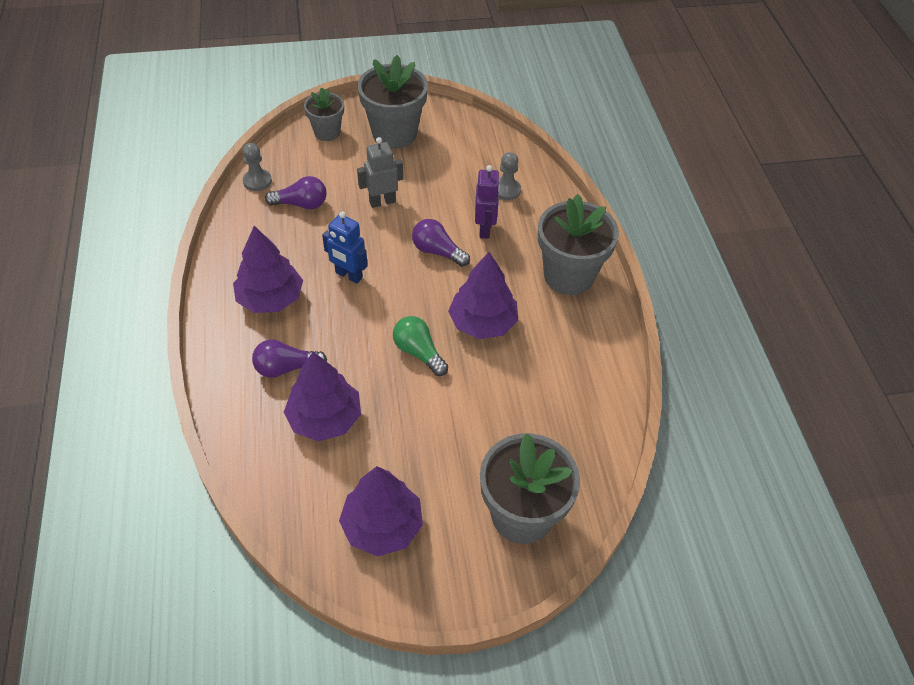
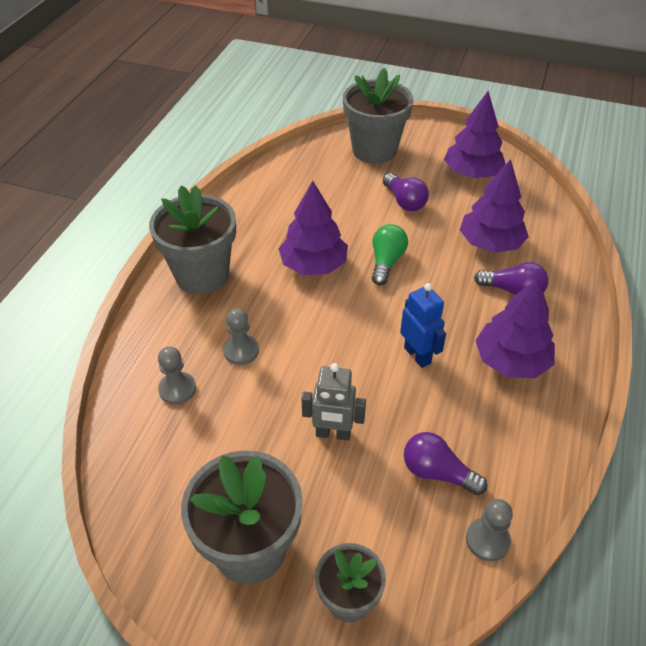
camera: 150 degrees left, 5 degrees down
(418, 352) = (386, 262): green light bulb -> green light bulb turned 150 degrees counterclockwise
(437, 251) = (309, 345): purple light bulb -> purple light bulb (404, 201)
(485, 229) = (241, 351): purple robot -> grey pawn

